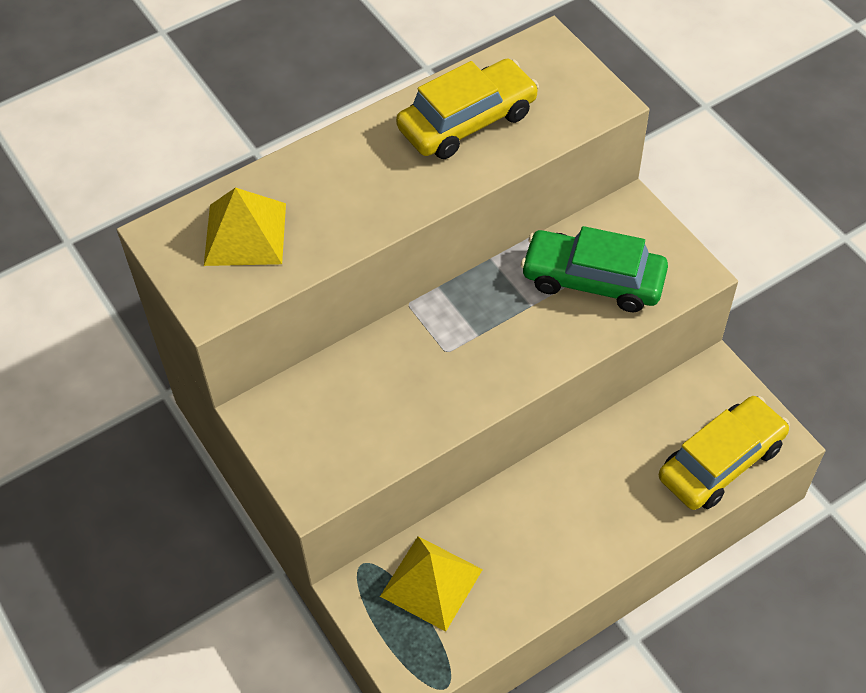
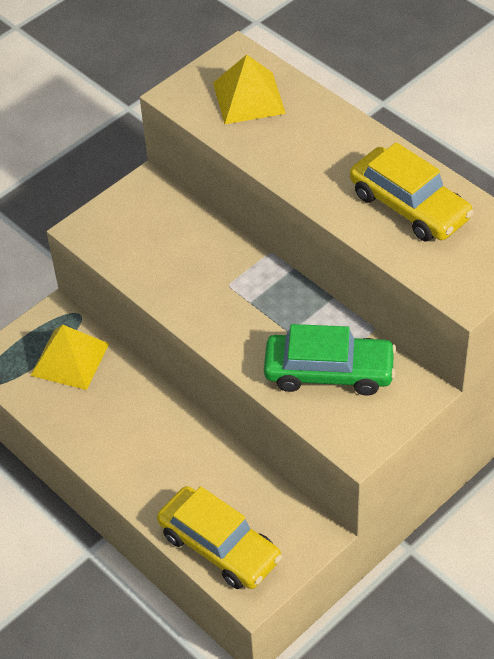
camera: 80 degrees right, 5 degrees down
(593, 280) = (329, 372): green car -> green car turned 90 degrees clockwise

